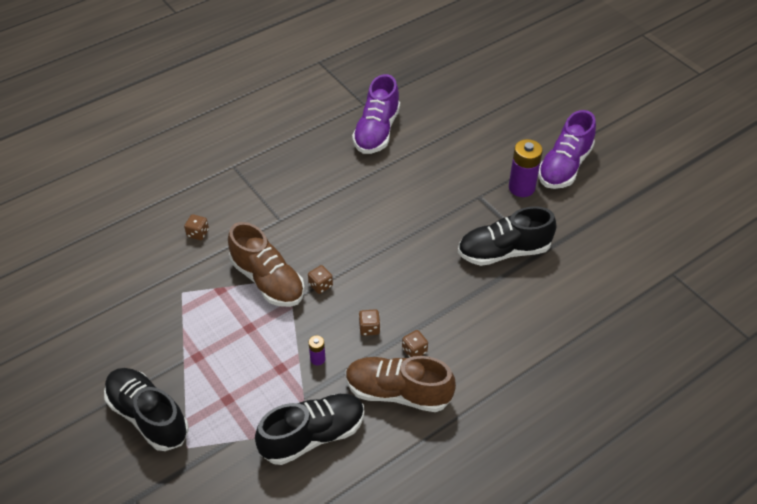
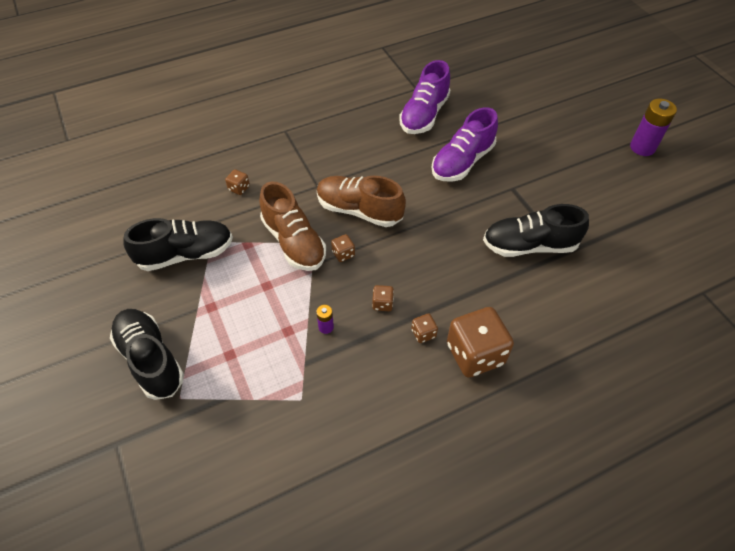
camera: 10 degrees right, 5 degrees up
(313, 436) = (305, 406): black shoe -> black shoe (186, 254)
(398, 392) = (399, 375): brown shoe -> brown shoe (359, 210)
(467, 362) = (475, 354): none -> brown dice
(521, 188) = (556, 185): purple battery -> purple battery (642, 147)
(564, 166) = (602, 170): purple shoe -> purple shoe (462, 162)

